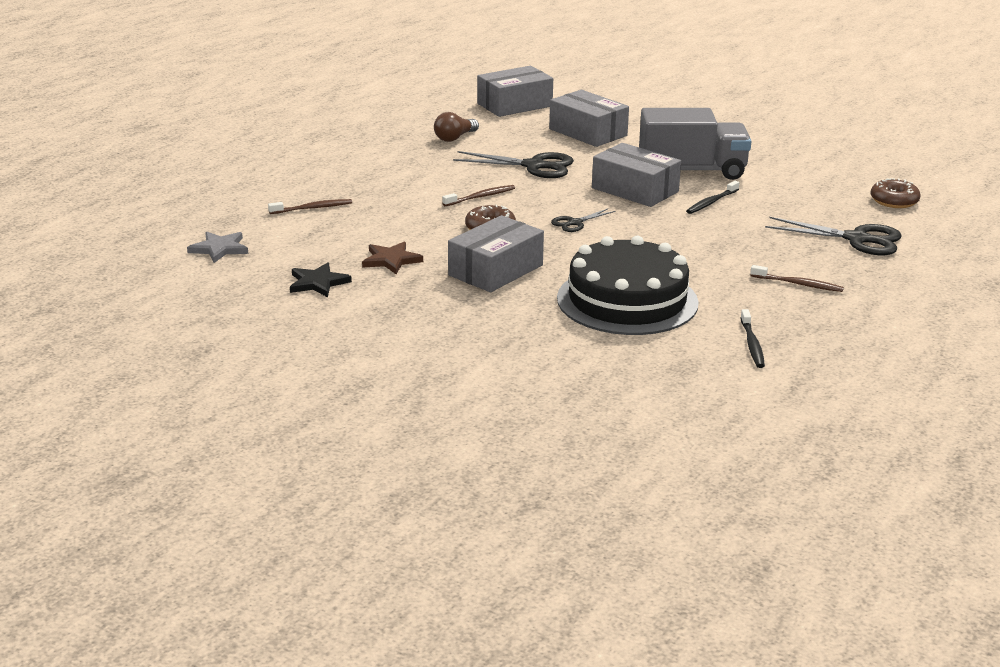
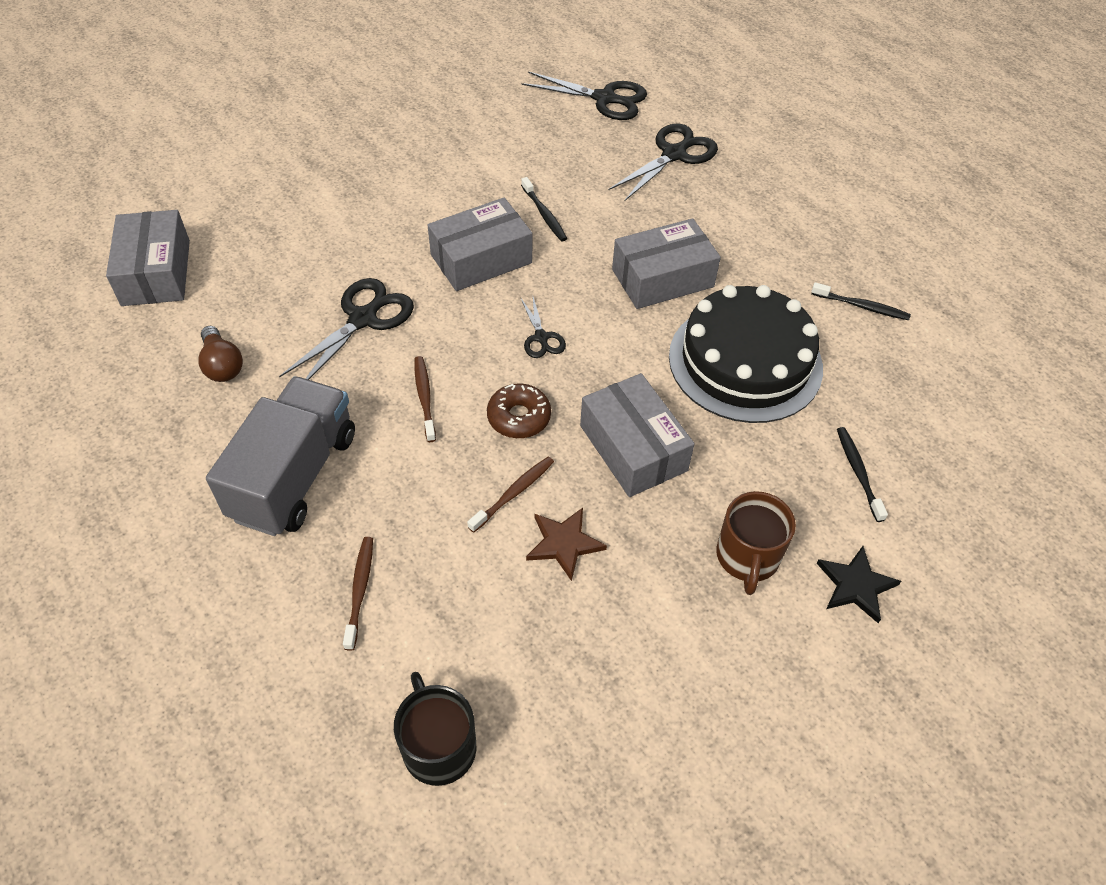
camera: 70 degrees left, 25 degrees up
(219, 249) = (438, 746): grey star -> black mug
(318, 283) = (597, 643): black star -> black star (856, 585)
(426, 324) = (747, 557): none -> brown mug
(547, 360) = (858, 472): none -> black toothbrush
(588, 132) = (294, 238): grey box -> grey box (662, 278)
(692, 171) = (457, 198): grey truck -> grey truck (294, 476)
(798, 284) = (752, 228): brown toothbrush -> brown toothbrush (514, 493)
(894, 201) = (604, 99): brown donut -> black scissors

